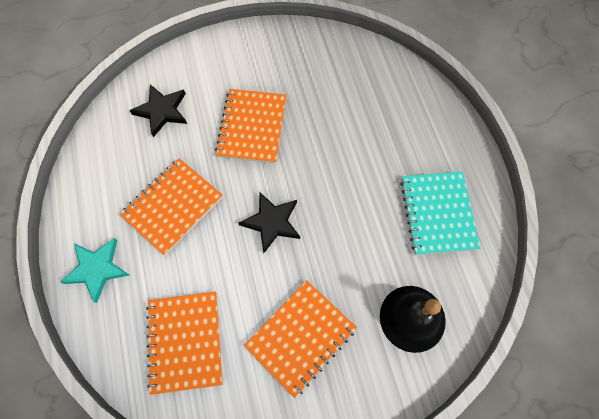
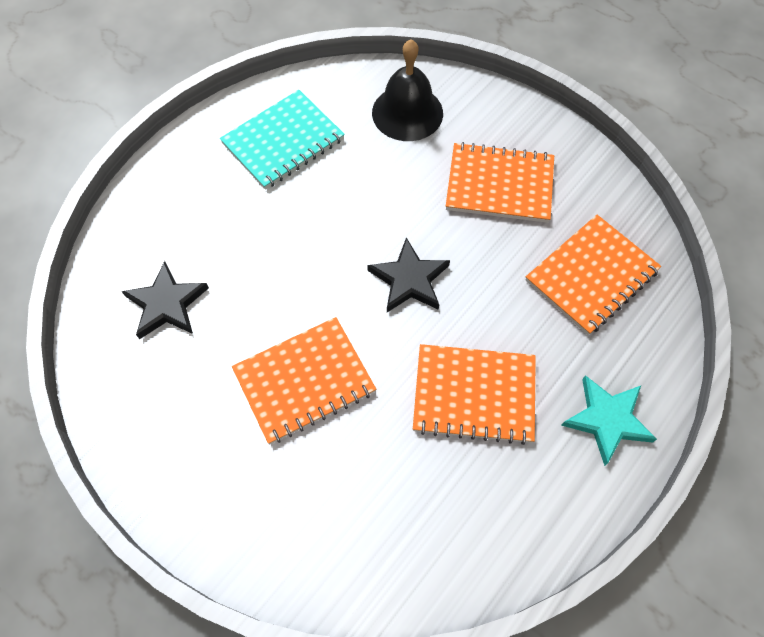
camera: 125 degrees left, 5 degrees down
(162, 111) = (360, 516): black star -> black star (166, 304)

